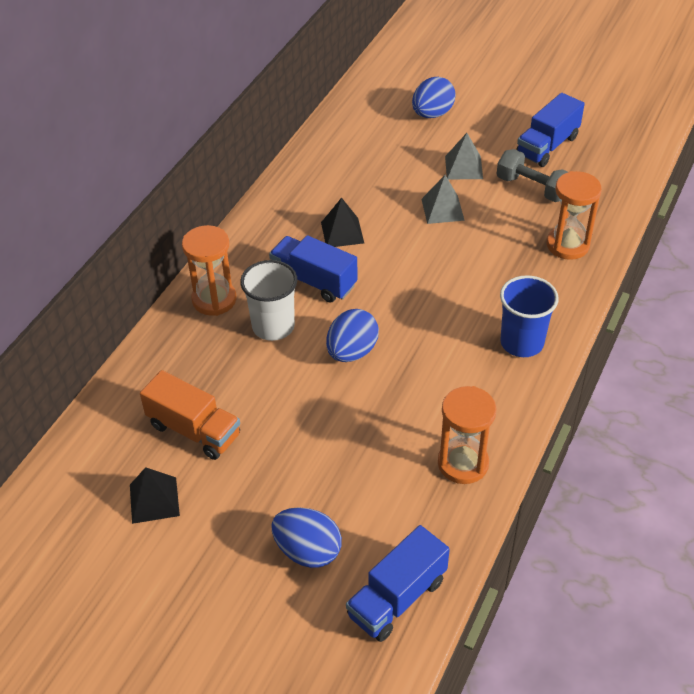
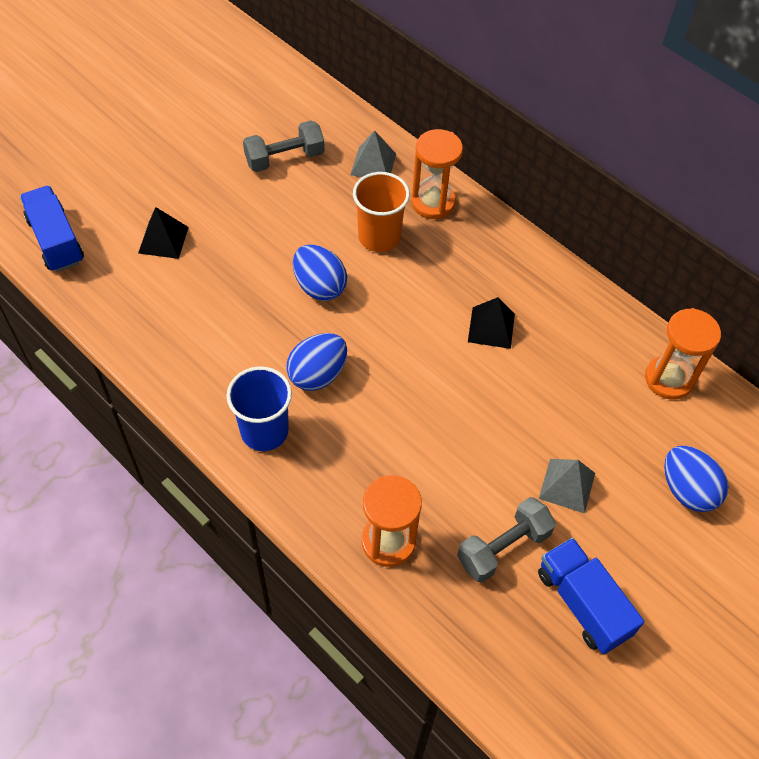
camera: 105 degrees right, 10 degrees up
(154, 500) = (229, 122): black pyramid -> black pyramid (163, 240)
(194, 430) = (284, 158): orange truck -> grey dumbbell
(273, 326) = (379, 237): white cup -> orange cup
(308, 551) = (129, 199): blue egg -> blue egg (317, 374)
(314, 281) = (427, 283): blue truck -> none
(442, 209) = (496, 434): grey pyramid -> grey pyramid (373, 164)
(463, 463) = (150, 327): orange hourglass -> orange hourglass (669, 379)

